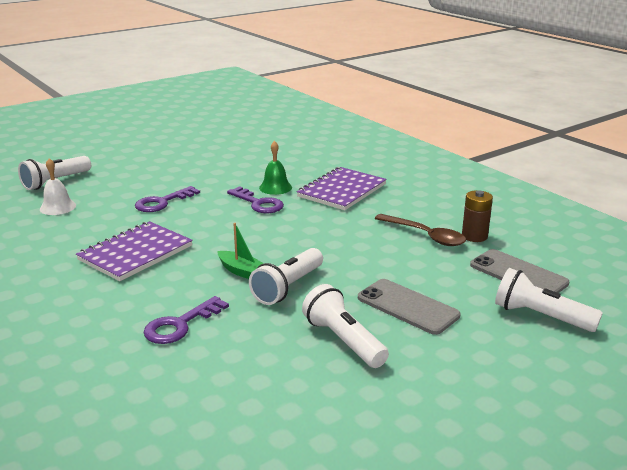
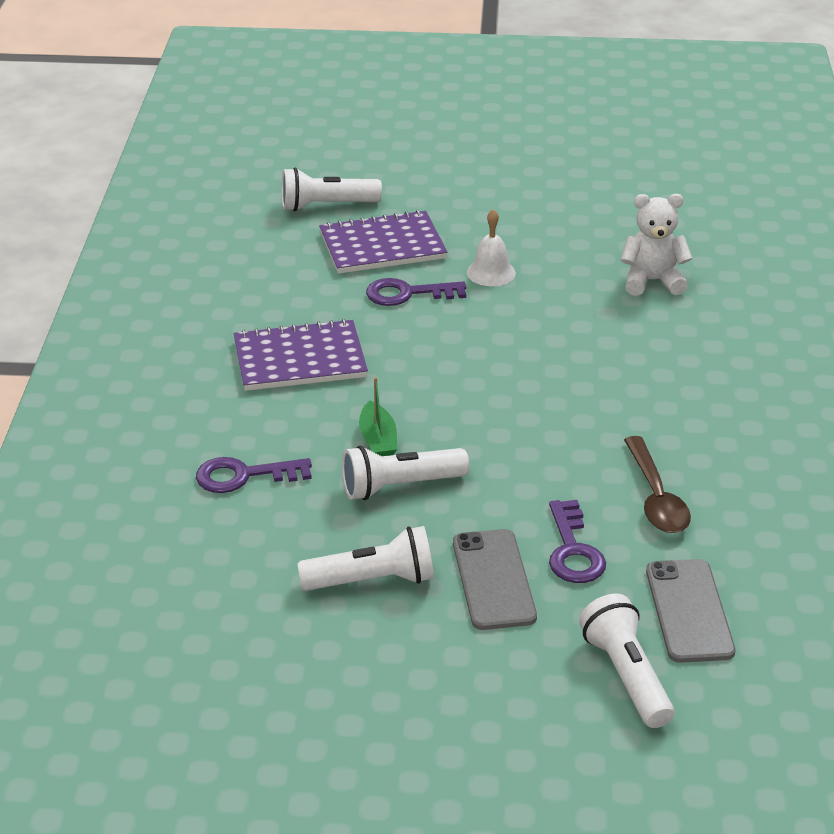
camera: 40 degrees right, 10 degrees up
(57, 207) = (290, 250): white bell -> white bell (491, 272)
(258, 203) = (516, 347): purple key -> purple key (573, 550)
(275, 187) = (569, 329): green bell -> none
(287, 157) = (652, 281): none -> white teddy bear
(342, 190) = (649, 374): purple notebook -> purple notebook (382, 246)
(343, 340) = (373, 581): white flashlight -> white flashlight turned 75 degrees clockwise
(474, 236) = (719, 530): brown battery -> none

